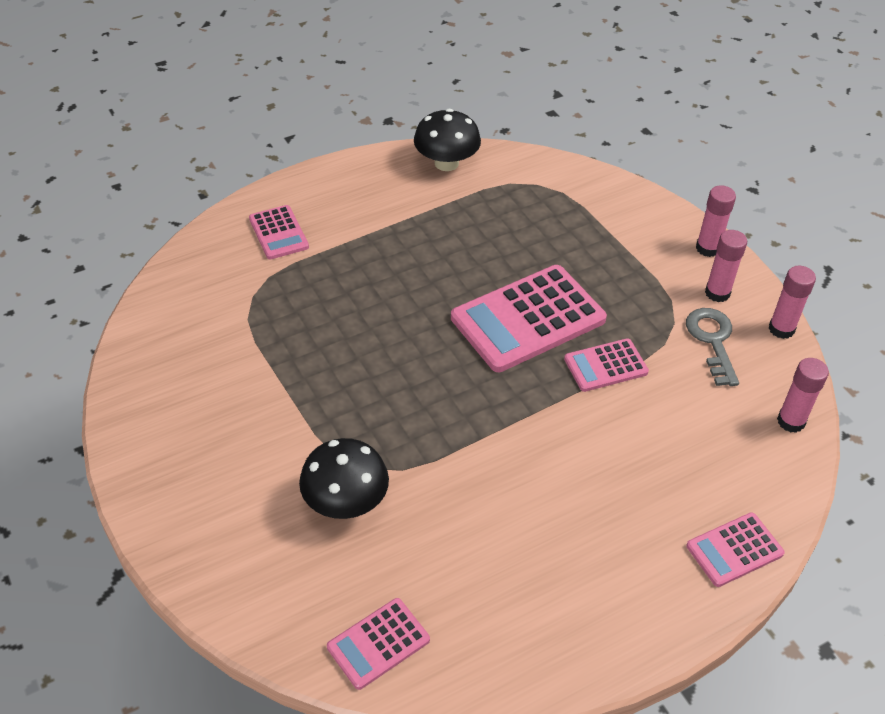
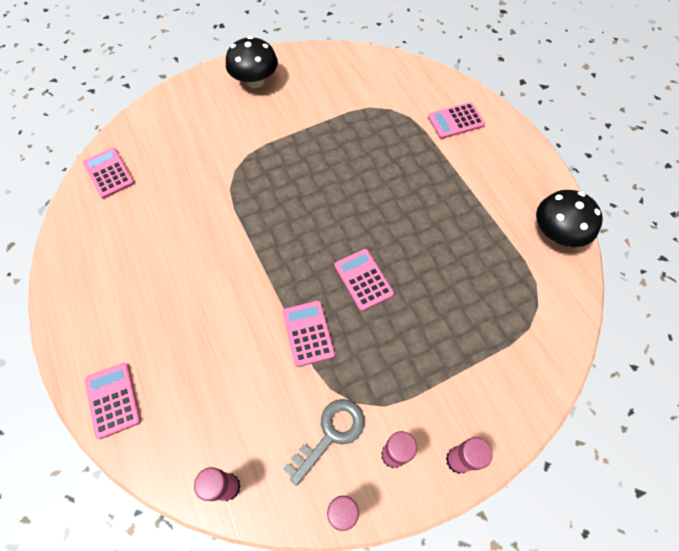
camera: 95 degrees right, 15 degrees up
(346, 502) = (210, 159): black mushroom -> black mushroom (255, 81)
(528, 319) = (363, 280): pink calculator -> pink calculator, size x0.52
(712, 341) = (330, 434): grey key -> grey key turned 45 degrees counterclockwise

